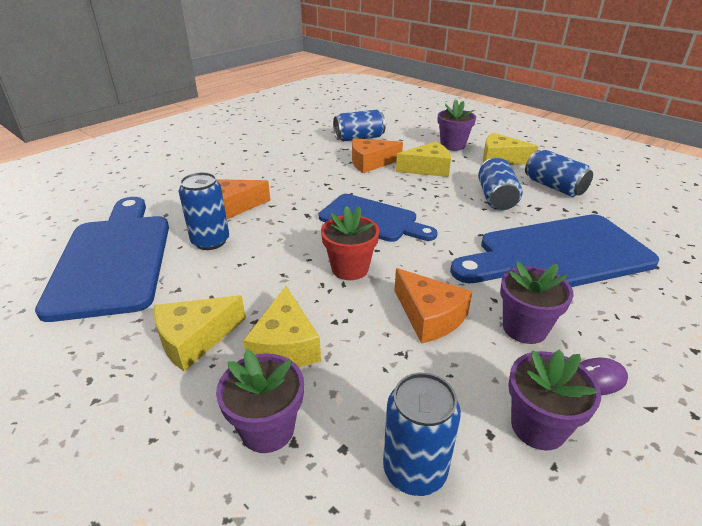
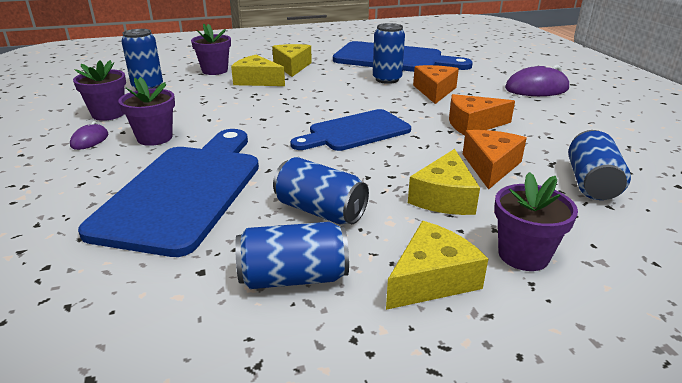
camera: 120 degrees right, 5 degrees down
(192, 165) = (536, 89): none -> purple mouse
(350, 269) = (297, 108): red flower pot -> none
(429, 316) = (215, 116): orange cheese -> orange cheese (473, 124)

